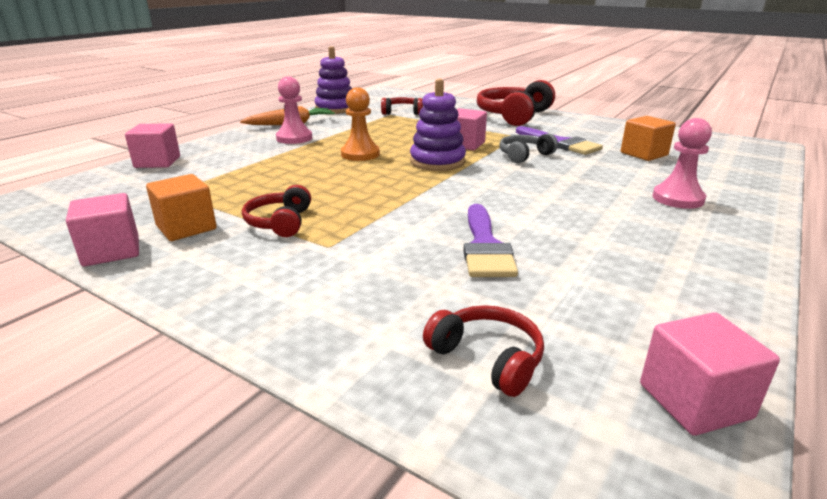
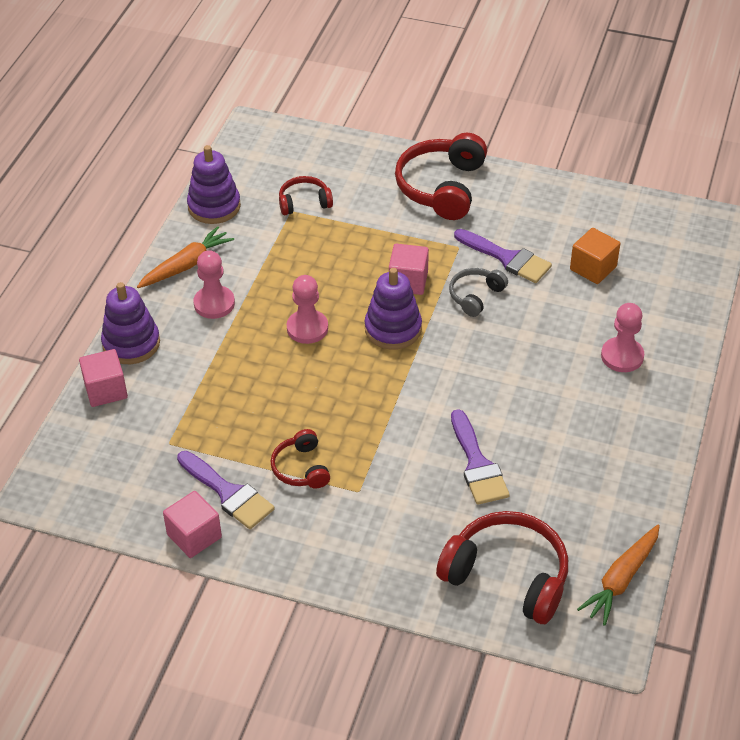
camera: 15 degrees left, 20 degrees up
(186, 228) = (228, 493): orange cube -> purple brush
(208, 146) = (131, 343): none -> purple stacking toy
(360, 154) = (307, 328): orange pawn -> pink pawn
(488, 358) = (507, 575): red headphones -> red headphones, size x1.86
(694, 401) = (621, 579): pink cube -> orange carrot

